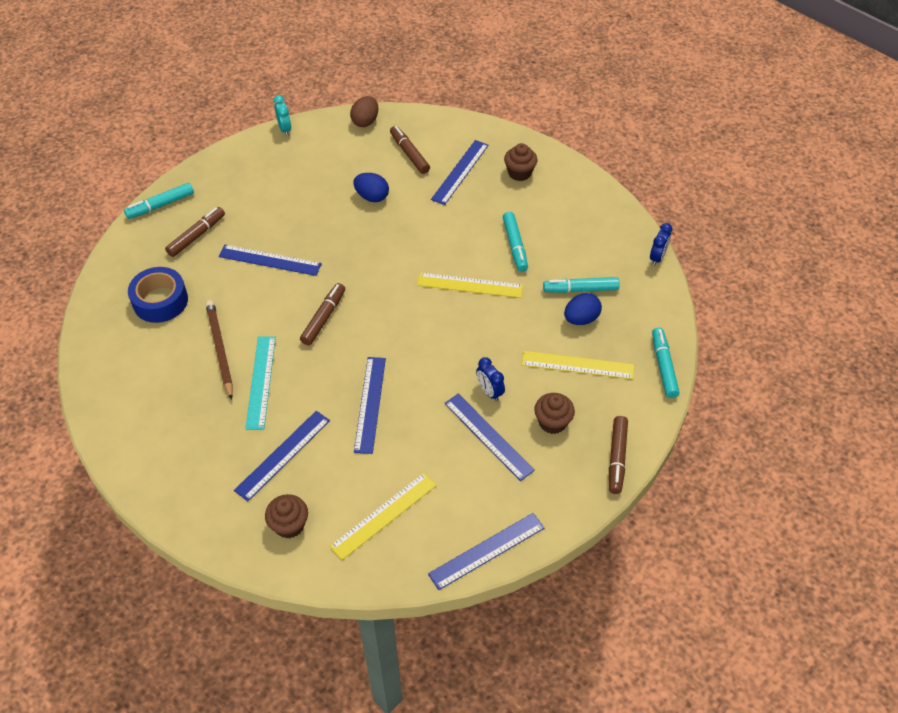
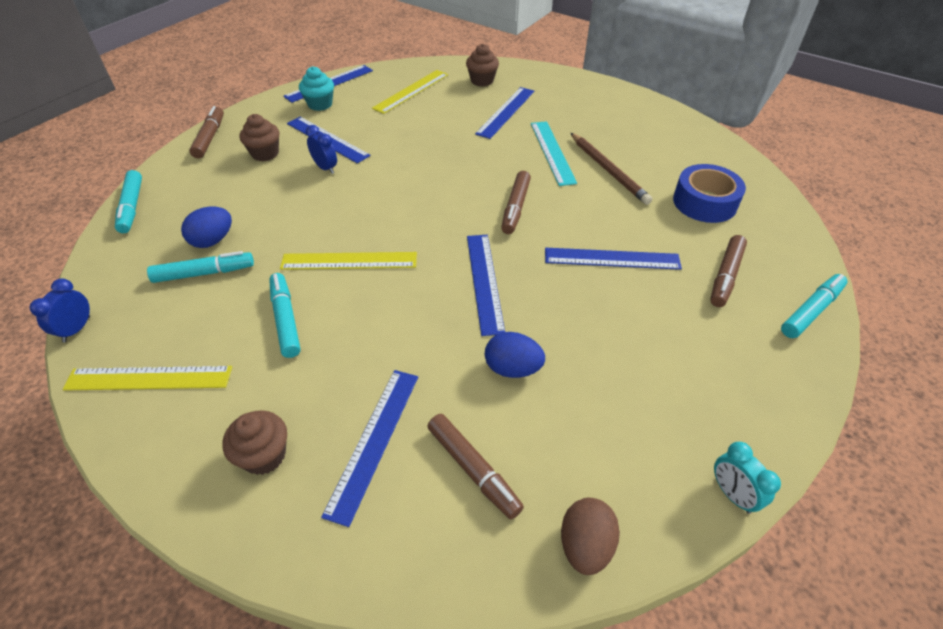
camera: 170 degrees right, 5 degrees down
(370, 404) = (441, 148): blue ruler -> blue ruler (484, 282)
(498, 503) = (320, 104): none -> turquoise cupcake
(577, 365) = (229, 198): yellow ruler -> yellow ruler (149, 378)

